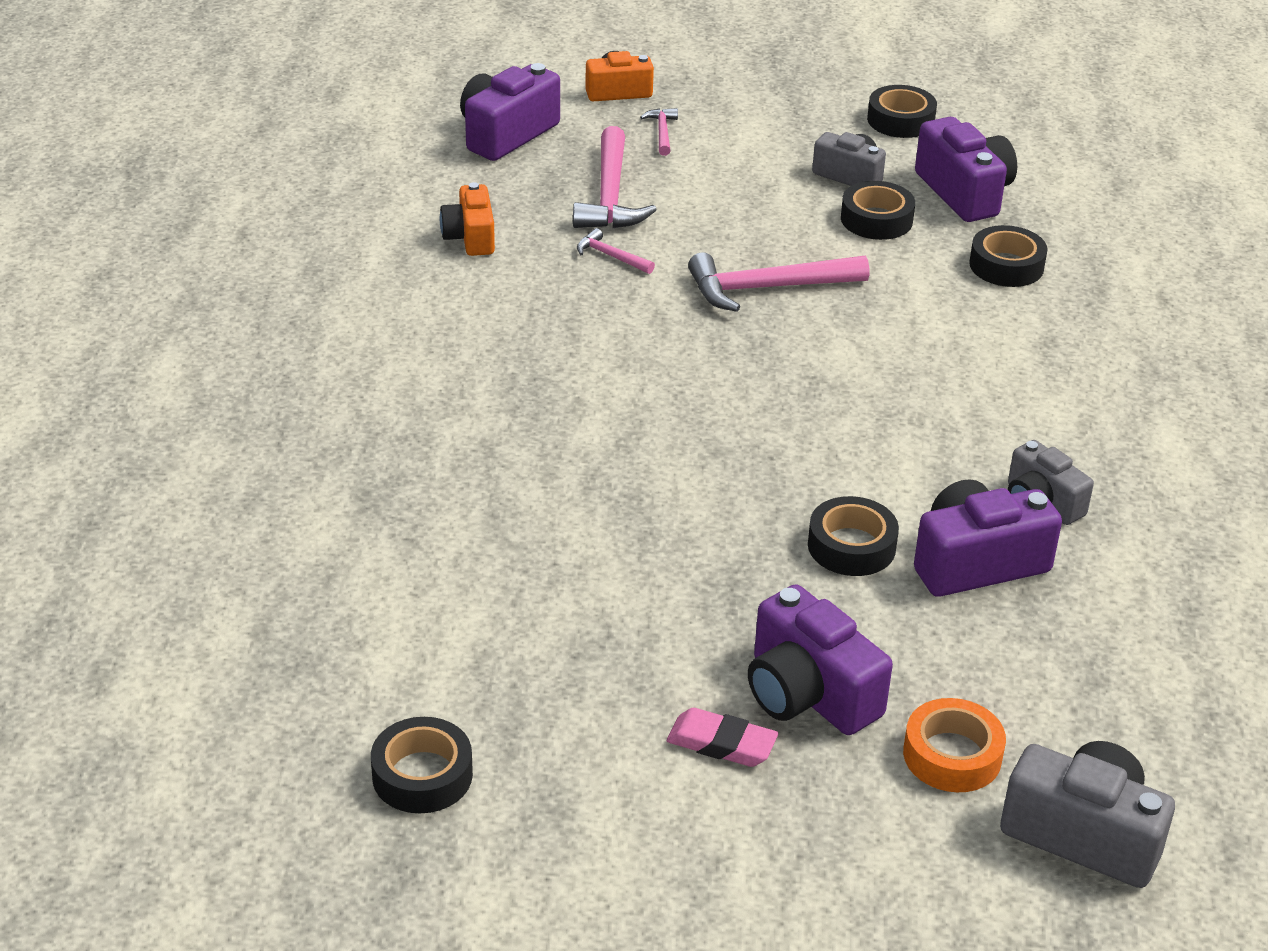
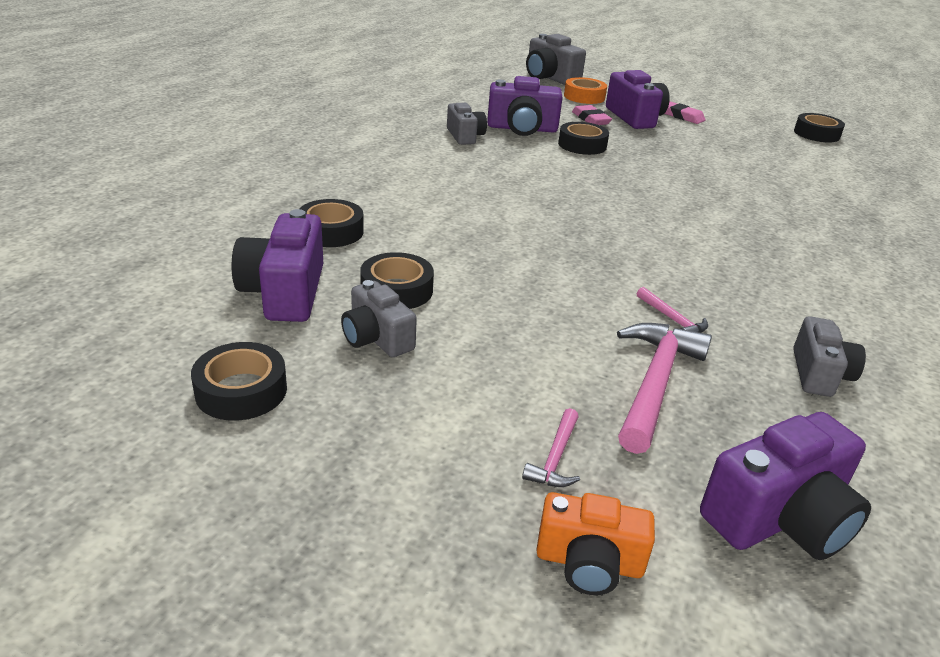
camera: 160 degrees left, 5 degrees down
(470, 237) = (819, 374): orange camera -> grey camera
(768, 288) = (542, 262): pink hammer -> none
(886, 650) = (590, 119): none -> pink eraser

